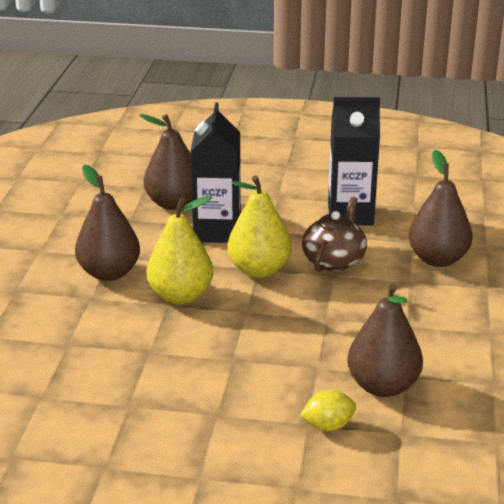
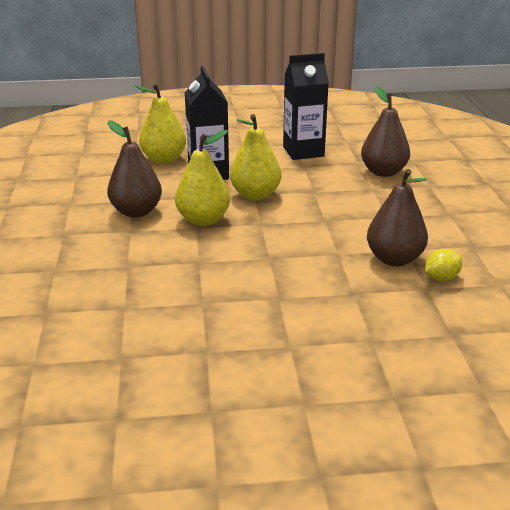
camera: 15 degrees left, 0 degrees up
(173, 203) = (164, 159): brown pear -> yellow pear
(328, 426) = (369, 292): yellow lemon -> yellow lemon (441, 278)
(334, 260) = (308, 182): brown teapot -> none

